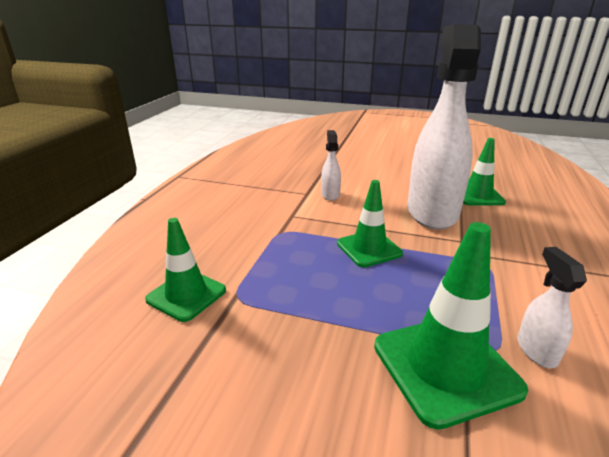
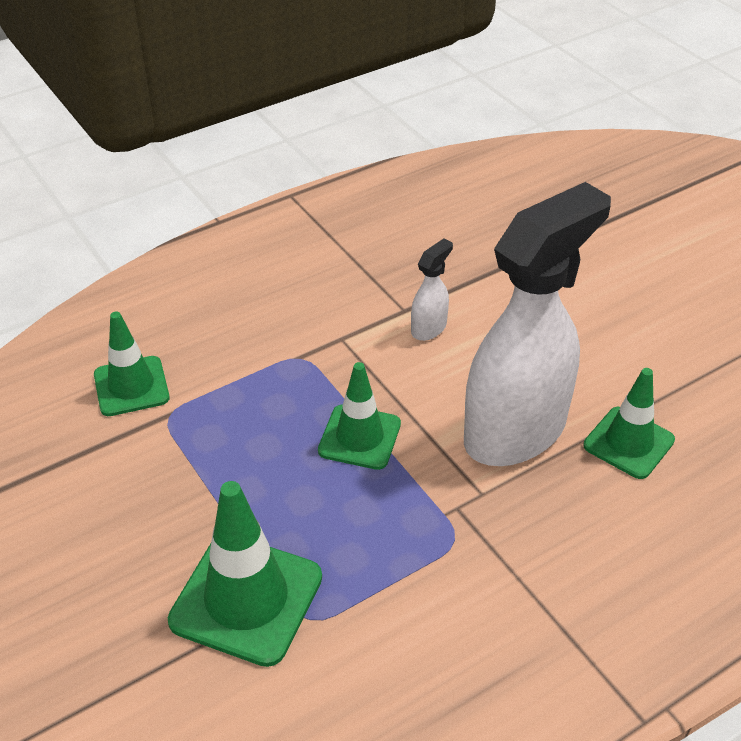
camera: 40 degrees right, 15 degrees up
(536, 350) = (346, 645): white spray bottle -> none

